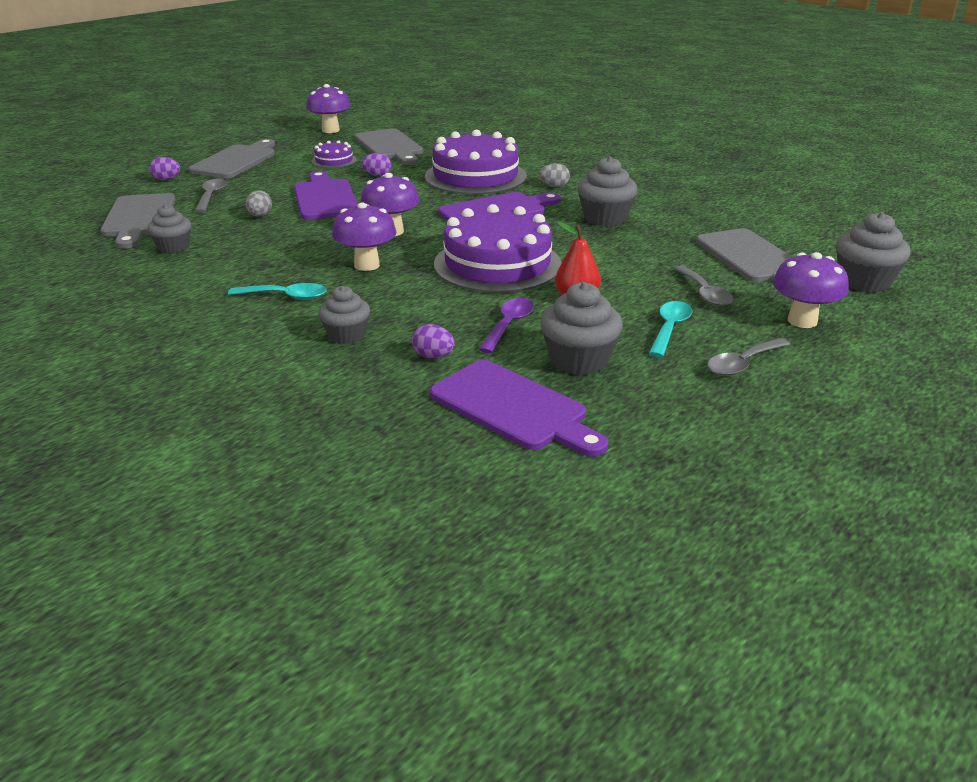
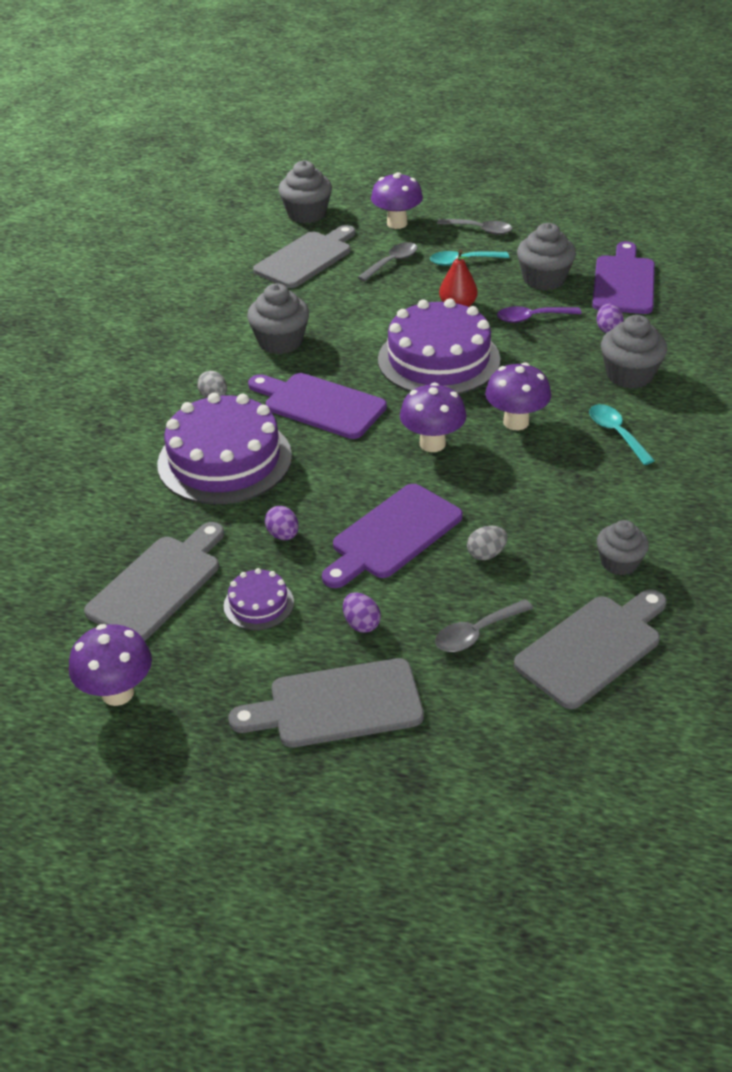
camera: 120 degrees left, 10 degrees up
(166, 179) = (466, 724): purple egg -> purple egg (361, 624)
(346, 335) = (629, 375): grey cupcake -> grey cupcake, size x1.51

